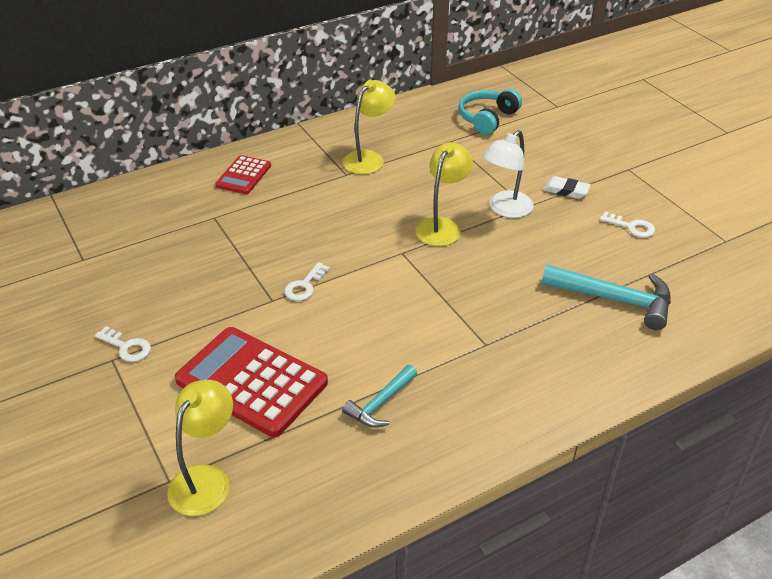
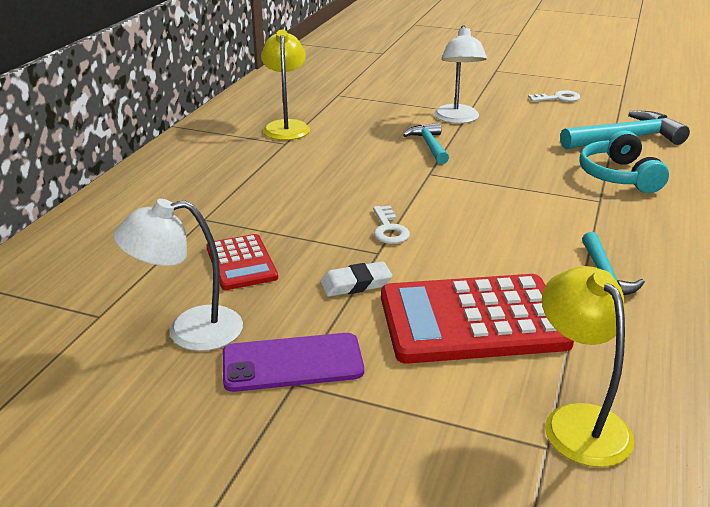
camera: 40 degrees left, 10 degrees down
(108, 295) = (189, 331): none -> white lamp
(127, 347) = (292, 363): white key -> purple phone
(243, 175) = (181, 178): red calculator -> red calculator (241, 263)
(442, 226) = (429, 145): yellow lamp -> turquoise hammer
(487, 118) = (342, 74): turquoise headphones -> turquoise headphones (618, 176)
(566, 190) = (478, 94): white eraser -> white eraser (356, 284)

